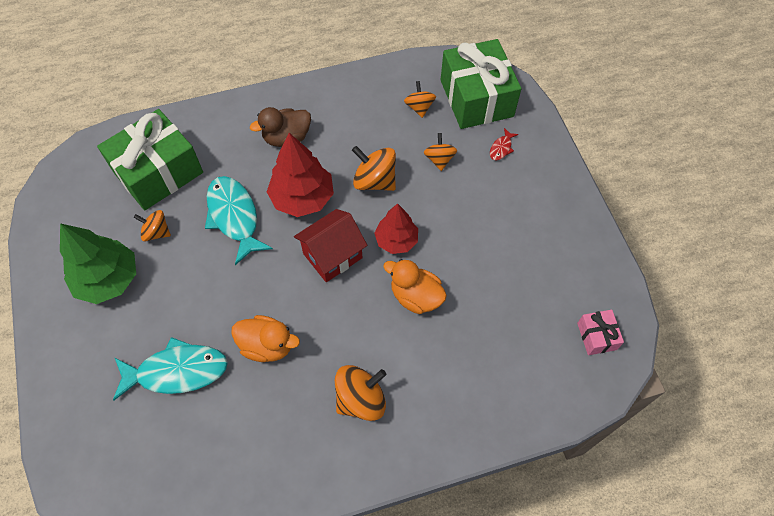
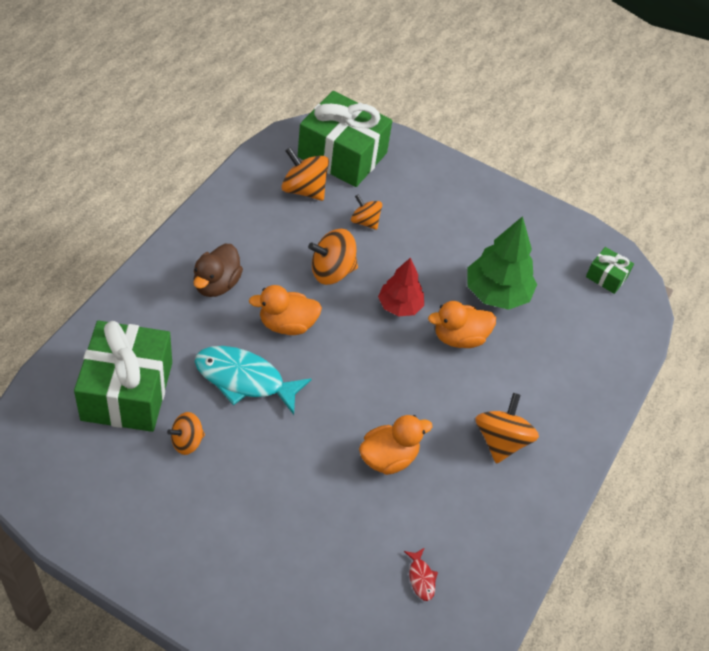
camera: 50 degrees left, 10 degrees down
(108, 279) = (188, 512): green tree -> green tree (496, 294)
(177, 371) = (338, 535): turquoise fish -> none
(302, 198) = (287, 324): red tree -> orange duck
(332, 256) = (363, 353): red house -> none
(419, 107) = (304, 190): orange spinning top -> orange spinning top, size x1.57
(501, 148) = (403, 183): red fish -> red fish (421, 578)
(596, 336) = (606, 277): pink gift -> green gift

